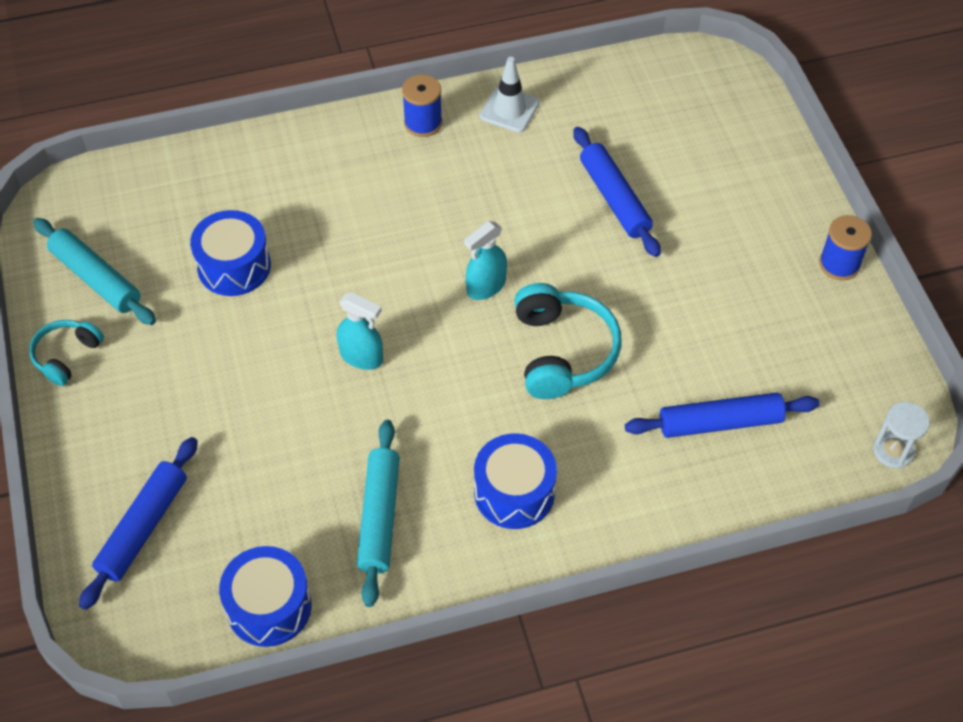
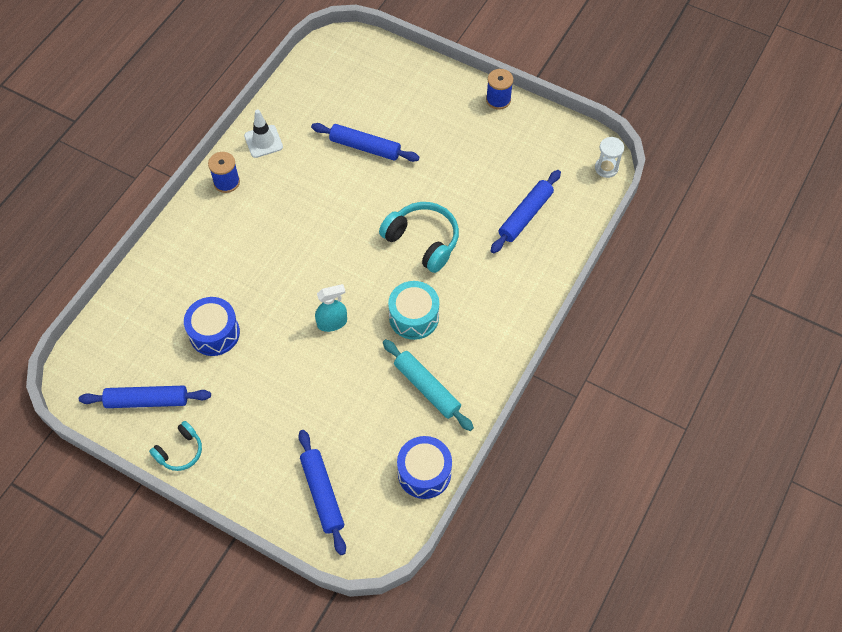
camera: 45 degrees left, 5 degrees up
(66, 356) = (180, 451): turquoise headphones -> turquoise headphones turned 120 degrees counterclockwise
(96, 278) = (147, 400): turquoise rolling pin -> blue rolling pin
(455, 426) = (414, 317): none -> turquoise drum
(486, 286) = (352, 239): turquoise spray bottle -> none
(514, 492) = (473, 324): blue drum -> none

